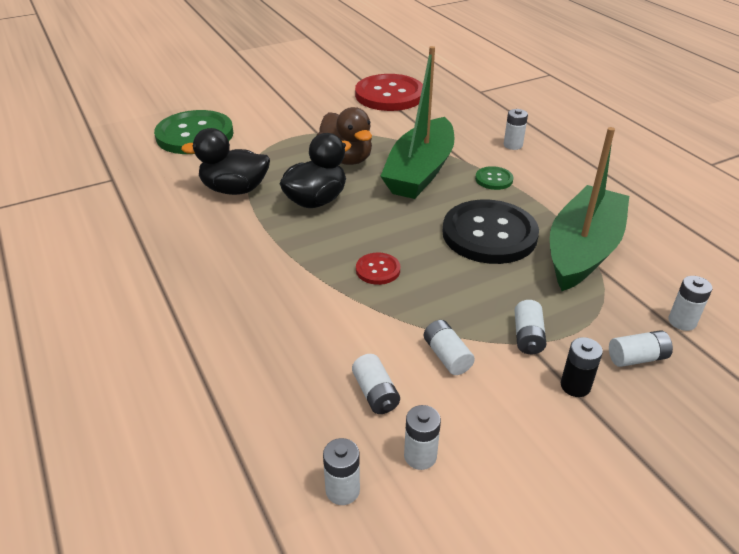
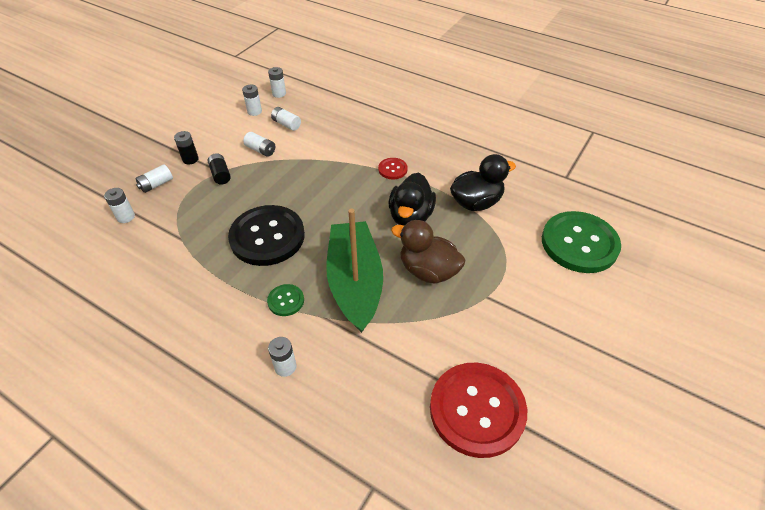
camera: 150 degrees right, 10 degrees up
(378, 270) = (327, 181): red button -> red button (392, 169)
(527, 336) = (220, 174): white battery -> black battery
(583, 250) = (194, 249): green boat -> none

